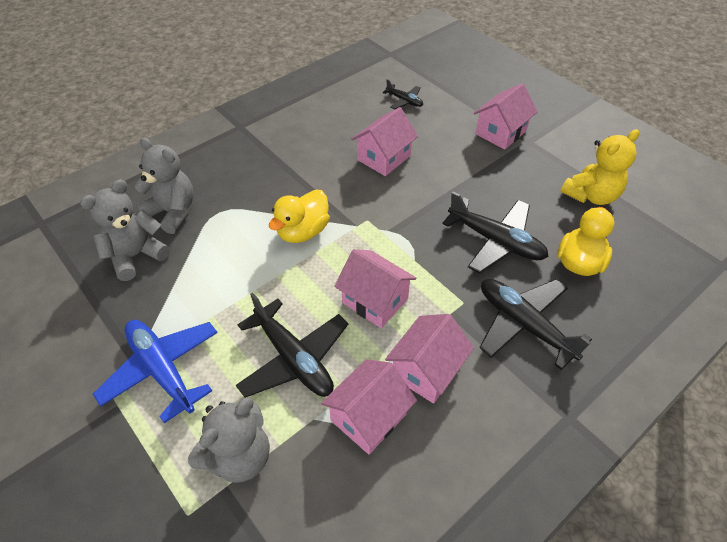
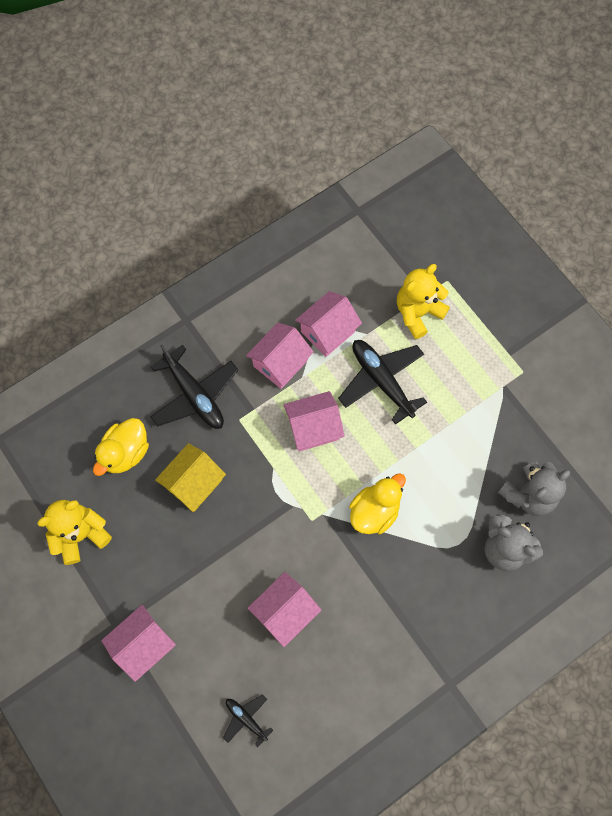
camera: 175 degrees left, 20 degrees up
(162, 370) = (482, 379): blue plane -> none
(239, 456) = (418, 313): grey teddy bear -> yellow teddy bear
(375, 301) = (313, 428): pink house -> pink house turned 60 degrees counterclockwise
(496, 241) = (193, 483): black plane -> yellow house

